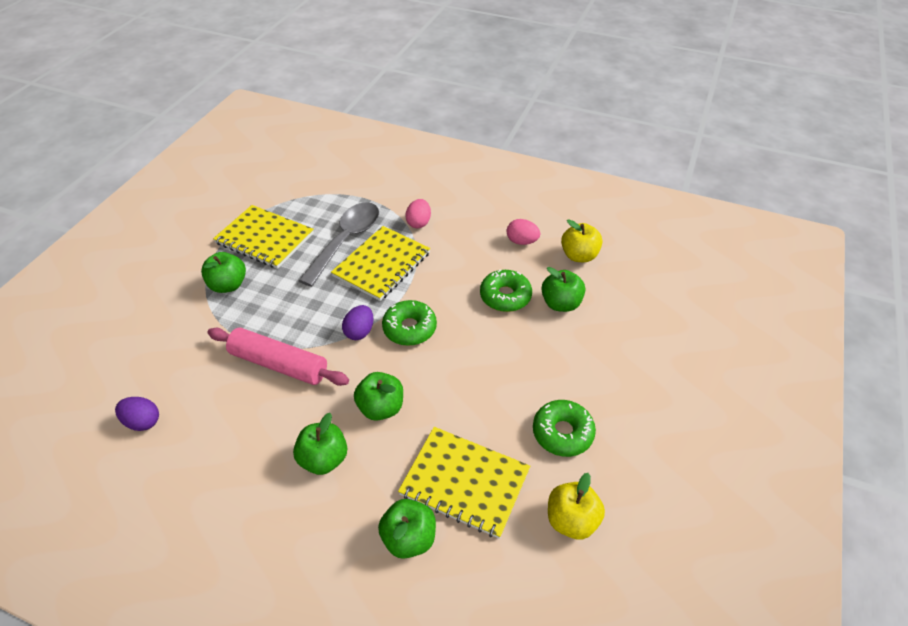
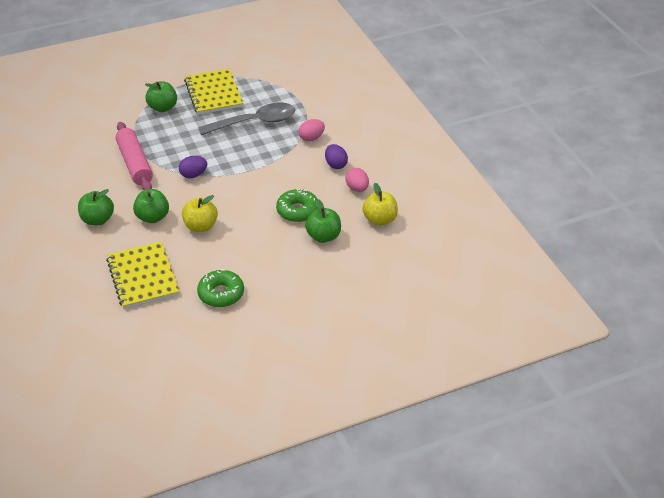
camera: 45 degrees right, 5 degrees down
(143, 422) = (47, 148): purple egg -> purple egg (335, 165)
(382, 264) = (255, 148): yellow notebook -> none
(409, 328) = (221, 191): green donut -> none
(409, 538) = (88, 278): green apple -> none
(571, 520) = (166, 329): yellow apple -> yellow apple (201, 226)

